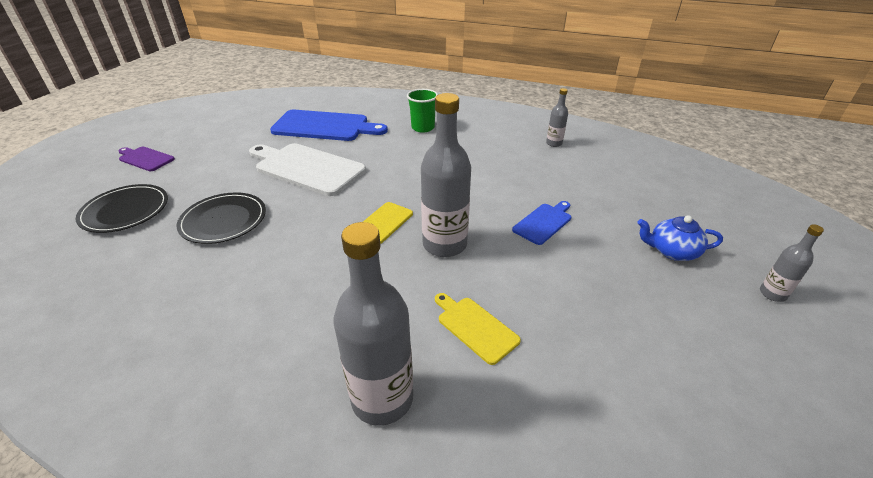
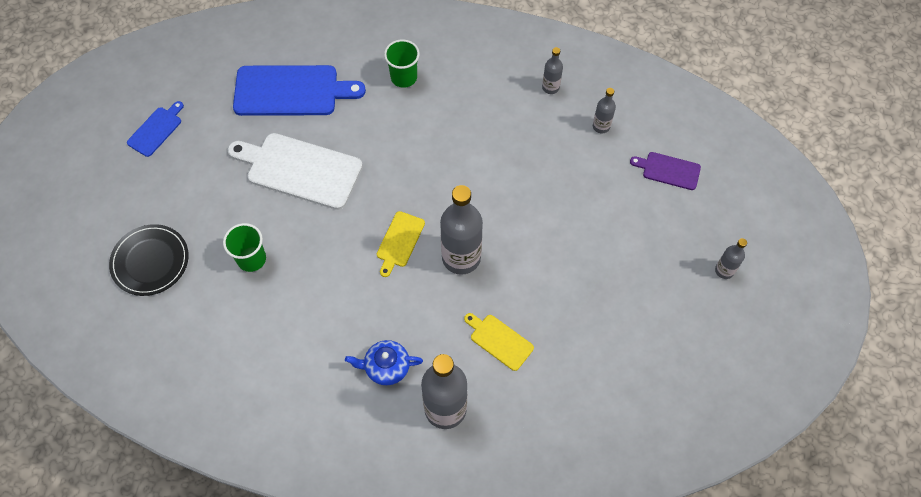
camera: 10 degrees left, 25 degrees up
(145, 158) = (119, 180): purple cutting board -> purple cutting board (668, 170)
(223, 220) = (251, 259): black plate -> green cup
(543, 222) = (545, 215): blue cutting board -> blue cutting board (156, 130)
(603, 169) = (601, 126): none -> grey bottle
(672, 251) = (653, 235): blue teapot -> blue teapot (386, 367)

